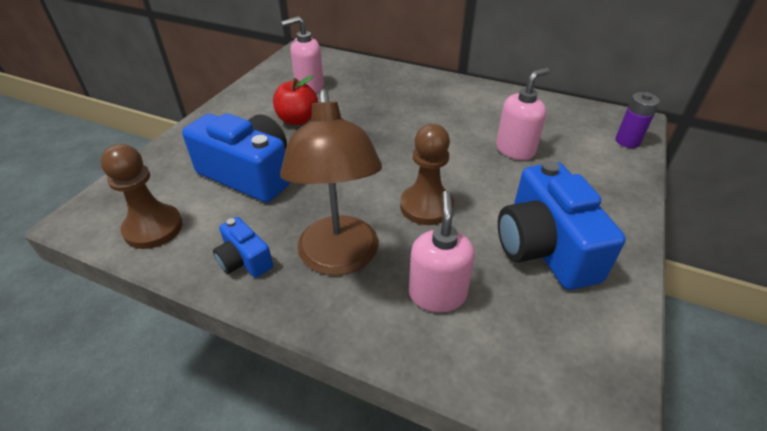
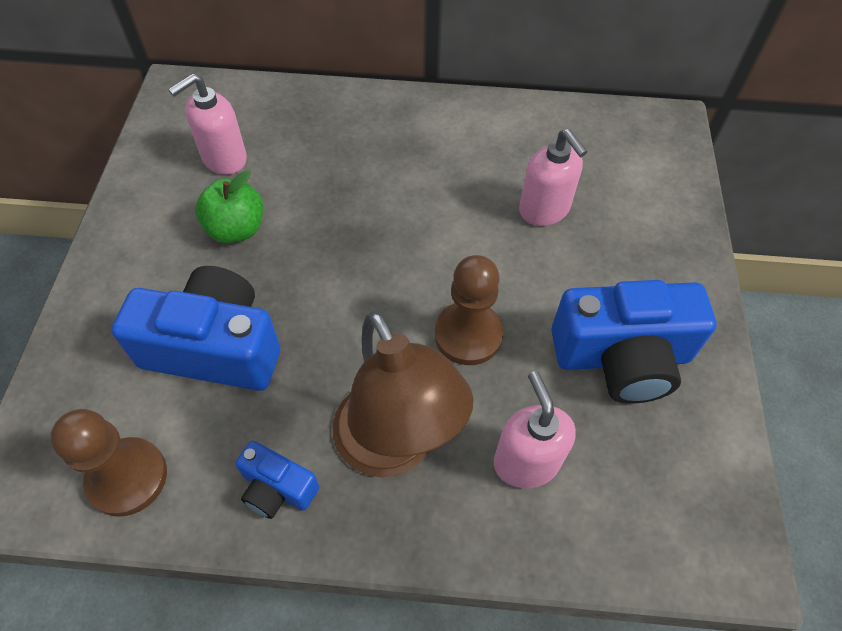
camera: 20 degrees left, 15 degrees up
(297, 120) = (236, 229): red apple -> green apple
(515, 150) = (544, 210): pink soap dispenser -> pink soap dispenser turned 120 degrees clockwise
(544, 247) = (622, 357): blue camera -> blue camera turned 60 degrees counterclockwise
(627, 141) = (671, 160): purple battery -> none

